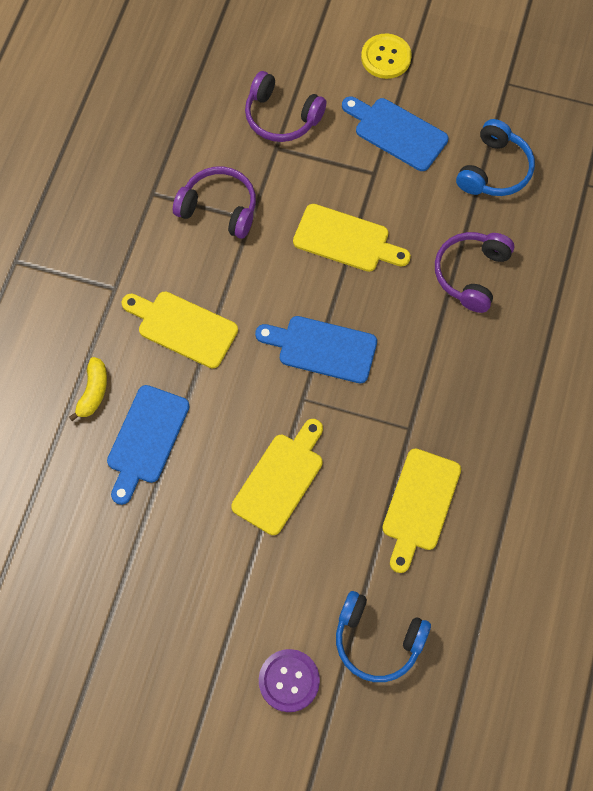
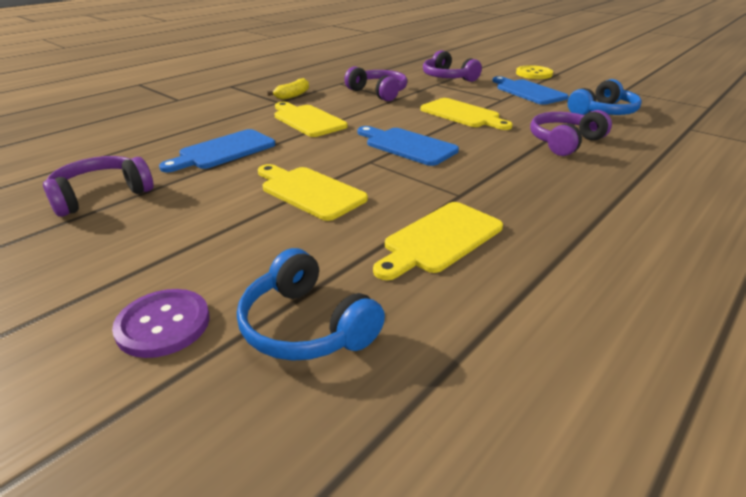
camera: 25 degrees right, 35 degrees down
(93, 392) = (213, 128): yellow banana -> yellow banana (293, 95)
(102, 567) = (101, 195): none -> purple headphones
(280, 479) = (309, 192): yellow cutting board -> yellow cutting board turned 105 degrees counterclockwise

